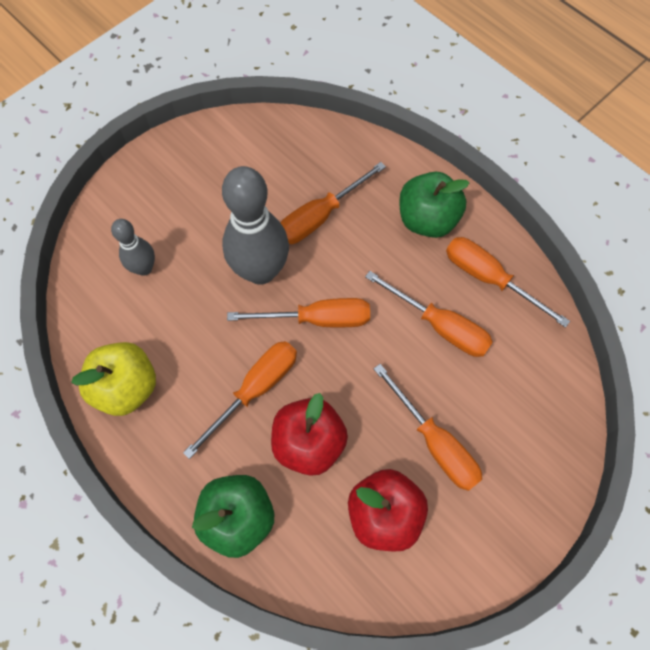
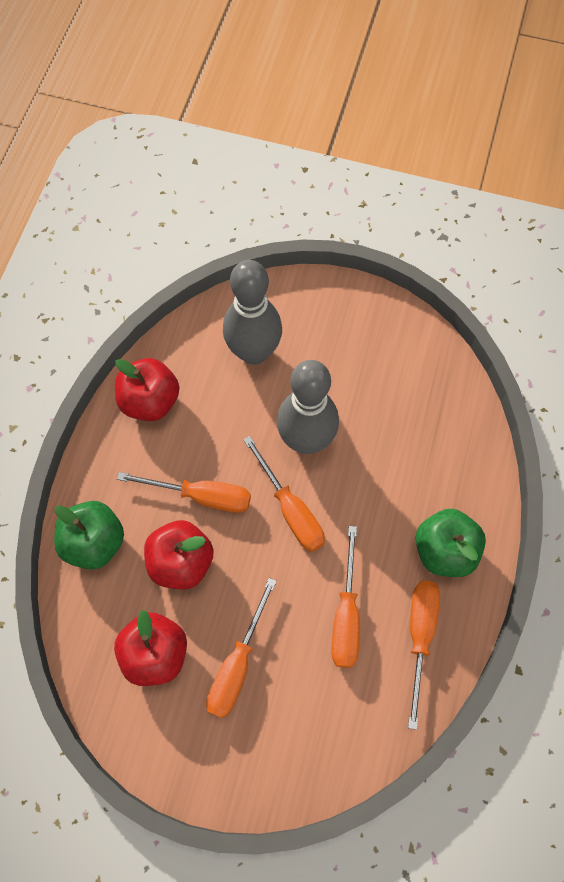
camera: 60 degrees right, 0 degrees up
(126, 387) = (150, 401): yellow apple -> red apple
(144, 268) = (253, 352): grey bowling pin -> grey bowling pin, size x1.88
(320, 216) = (387, 458): orange screwdriver -> none

